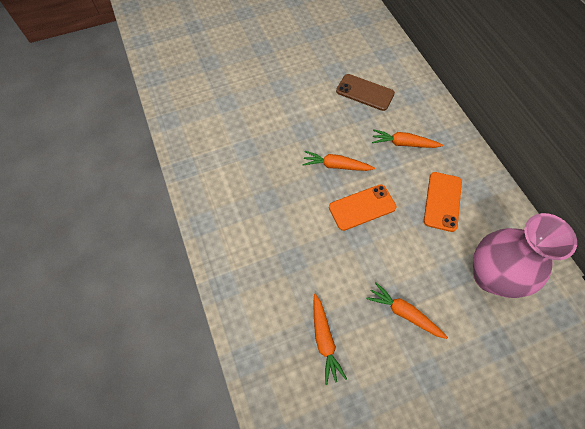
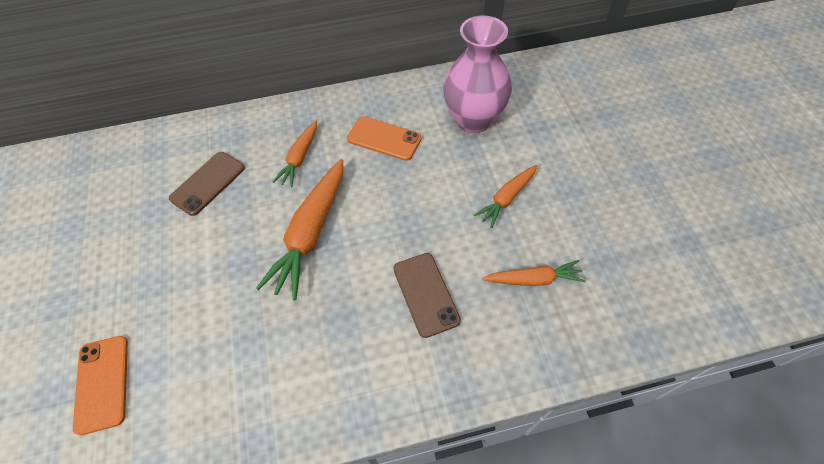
camera: 80 degrees left, 5 degrees down
(298, 253) = (426, 294): none -> brown phone
(336, 166) = (311, 233): orange carrot -> orange carrot, size x1.74
(362, 207) = (376, 215): orange phone -> orange phone (102, 383)

